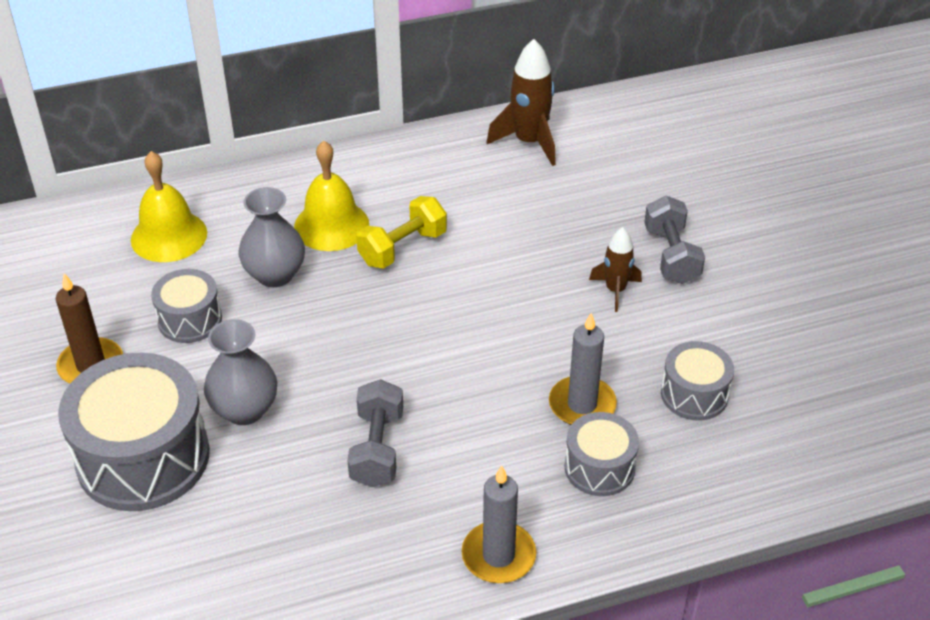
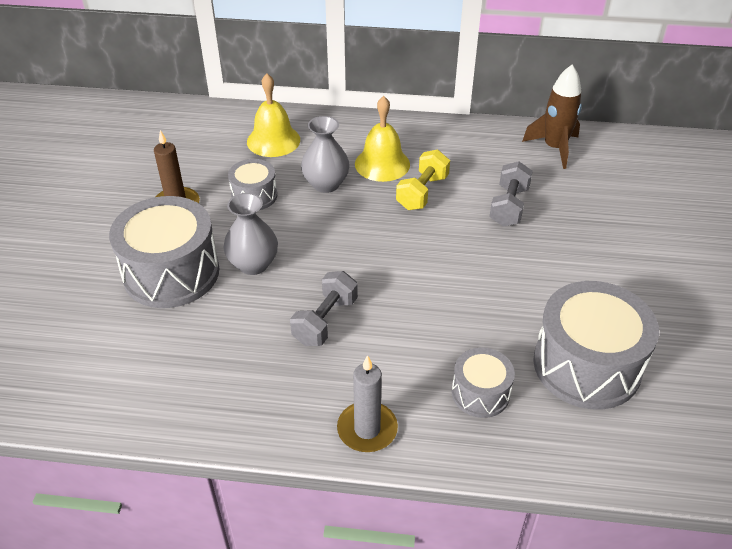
camera: 25 degrees right, 0 degrees up
(402, 248) = (422, 192): yellow dumbbell -> yellow dumbbell turned 45 degrees counterclockwise
(582, 405) = (492, 342): grey candle -> none
(615, 290) = (564, 269): brown rocket -> none
(671, 255) = (622, 257): grey dumbbell -> grey dumbbell (509, 206)
(694, 394) = (586, 365): grey drum -> grey drum, size x1.88

